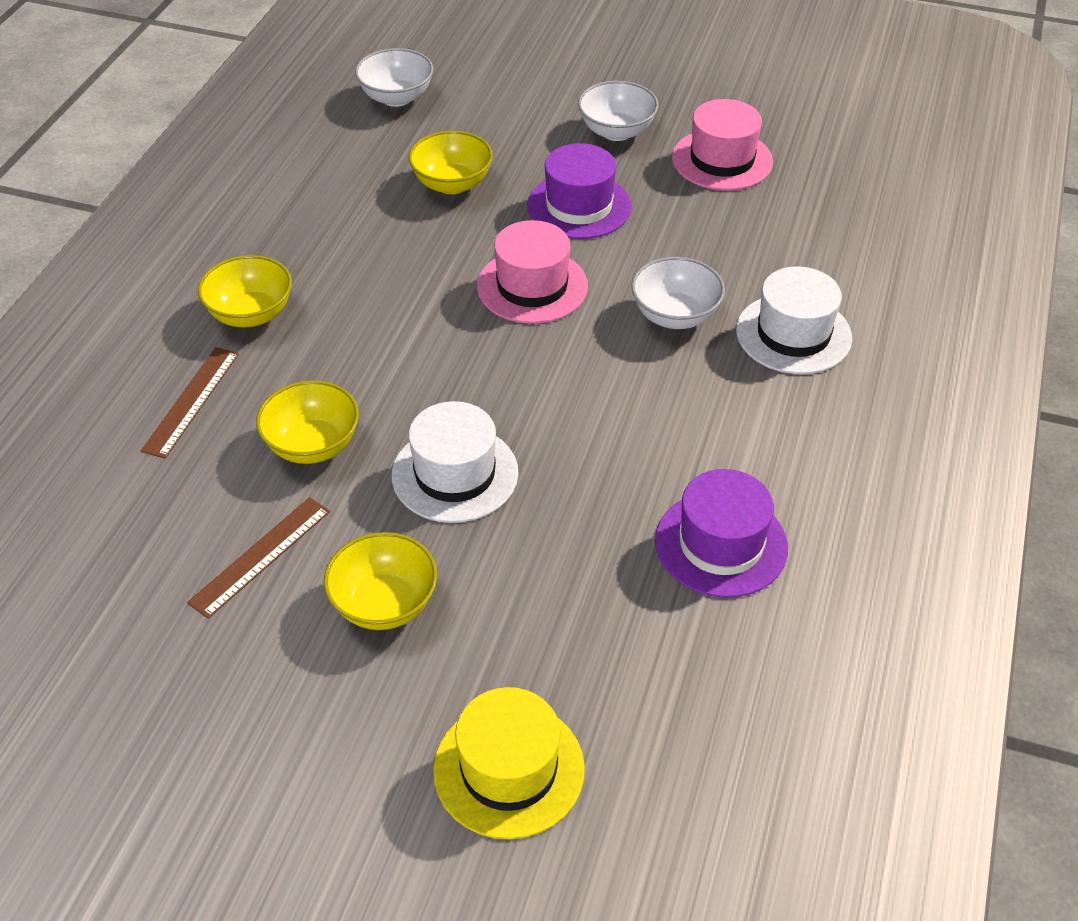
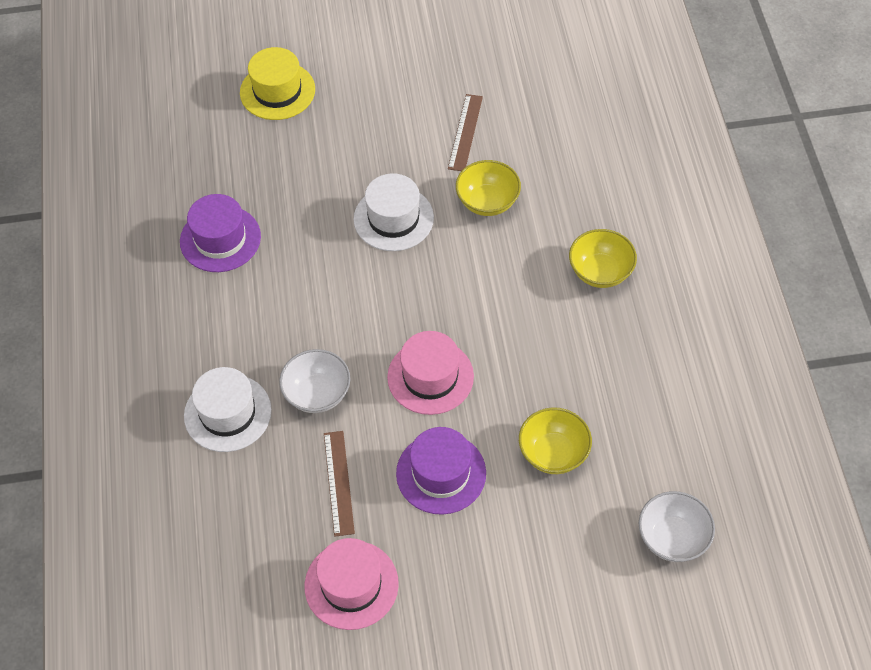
camera: 155 degrees right, 10 degrees up
(191, 401) = (580, 198): brown ruler -> brown ruler (338, 482)
(384, 604) = (384, 135): yellow bowl -> none
(616, 131) = (458, 581): white bowl -> none

